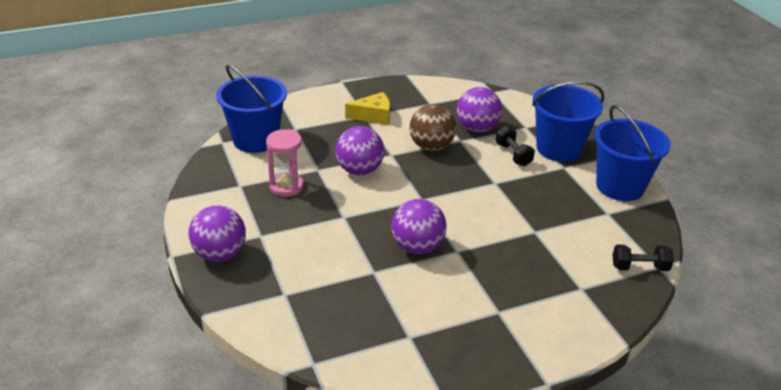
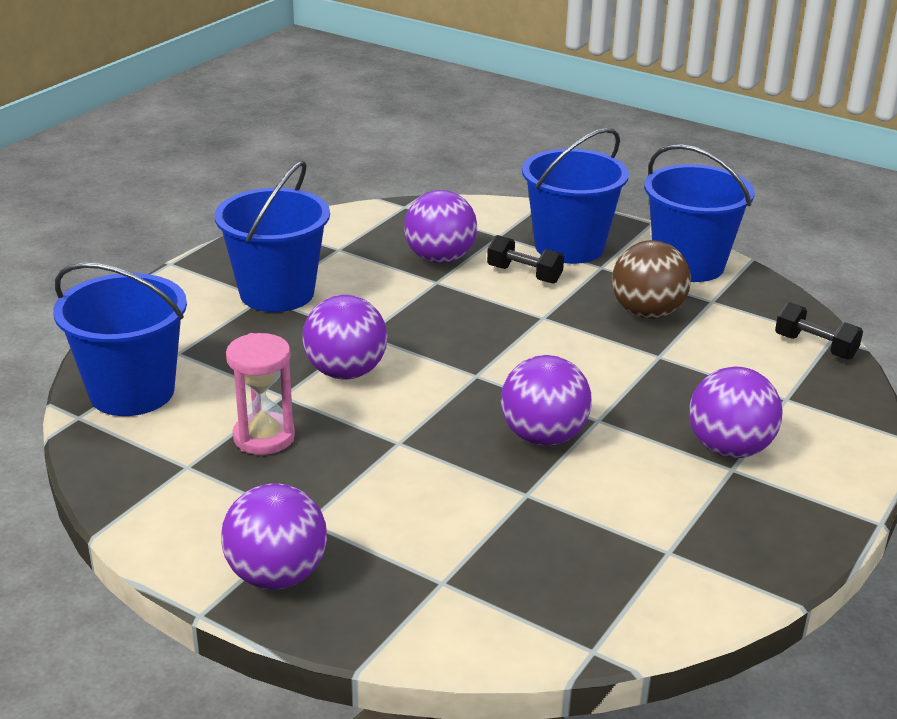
camera: 35 degrees left, 5 degrees down
(373, 116) = (277, 293): yellow cheese -> blue bucket
(431, 147) = (407, 304): brown ball -> brown ball (647, 313)
(510, 300) = (729, 449): none -> purple ball
(639, 267) = (815, 347): black dumbbell -> black dumbbell turned 75 degrees clockwise

